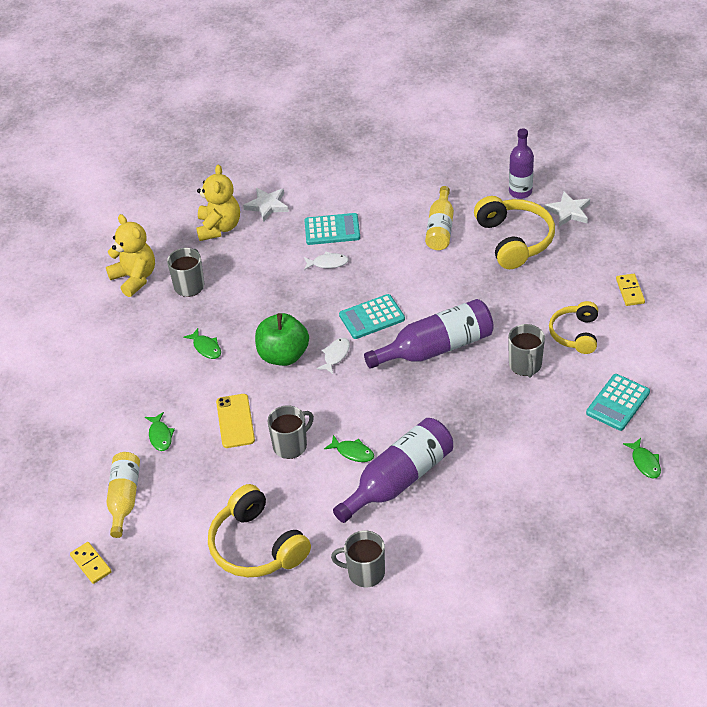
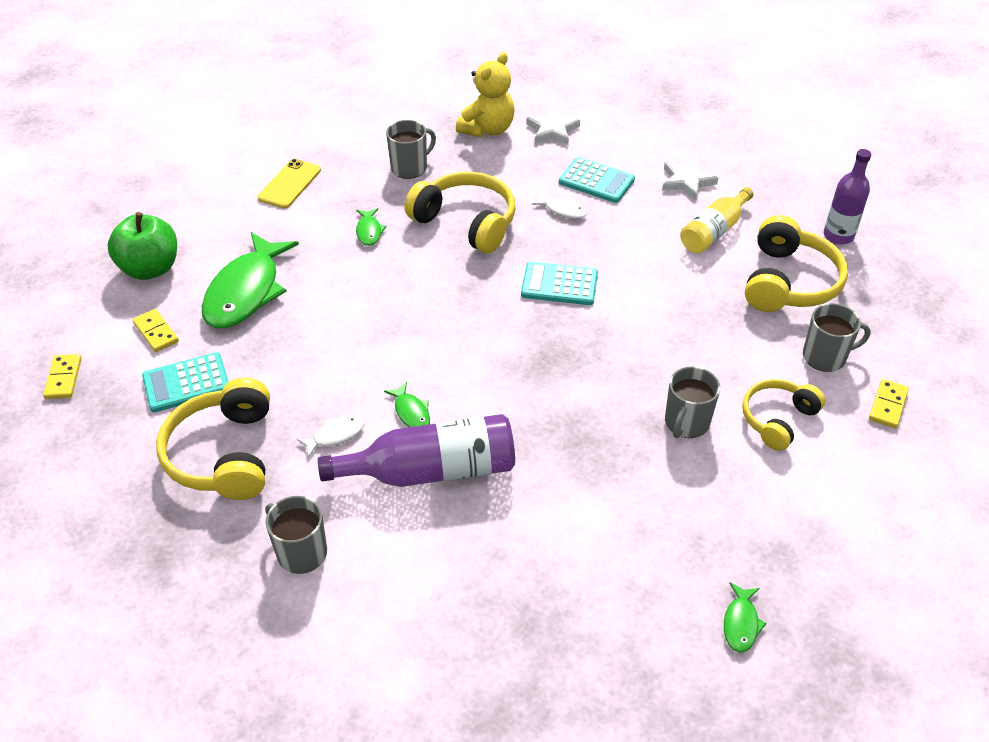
camera: 30 degrees right, 0 degrees up
(124, 498) = (156, 332): yellow bottle -> yellow domino
(135, 278) = (367, 138): yellow teddy bear -> none
(160, 436) = (246, 291): green fish -> green fish, size x2.31
(235, 421) = (327, 315): yellow phone -> yellow phone (289, 184)
(269, 306) = (466, 222): none -> yellow headphones
(283, 355) = (435, 276): green apple -> green apple (150, 268)
(291, 445) = (356, 369): grey mug -> grey mug (825, 357)
(335, 355) = (486, 303): white fish -> white fish (335, 436)
(436, 348) = (600, 351): purple bottle -> none
(568, 212) = (880, 282): white star -> white star (687, 181)
(618, 403) = (765, 528): turquoise calculator -> turquoise calculator (186, 383)

